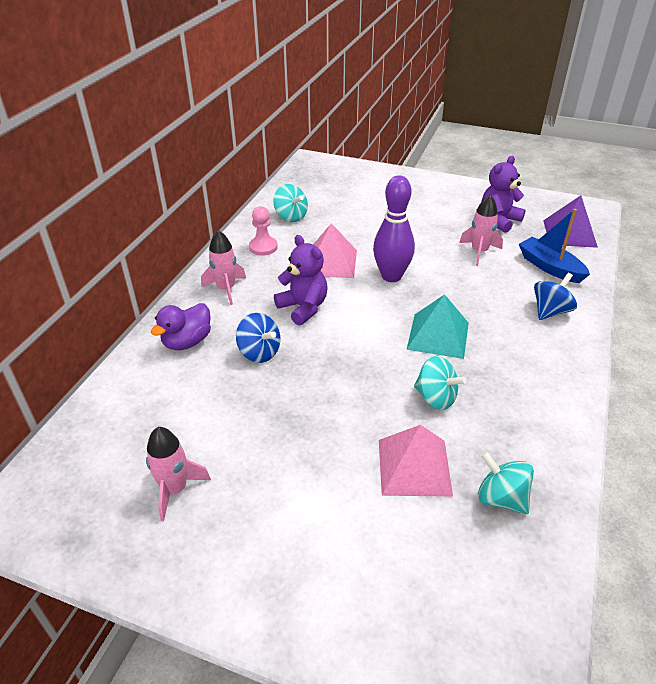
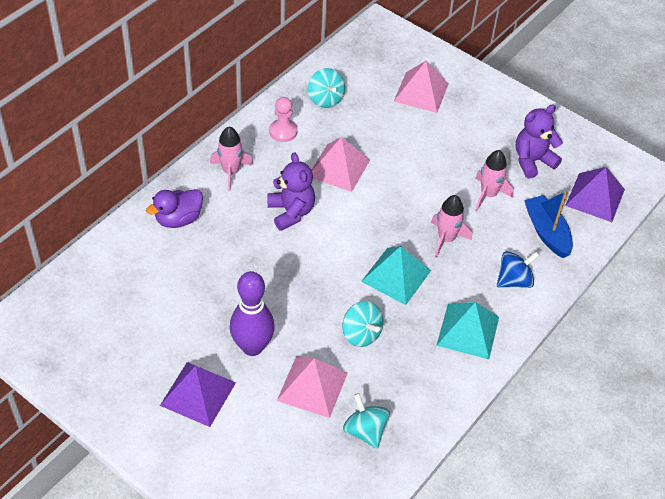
camera: 15 degrees right, 10 degrees up
(175, 489) = (128, 348): pink rocket -> pink rocket (446, 239)
(259, 352) = (234, 247): blue spinning top -> none
(284, 517) = (198, 394): none -> purple pyramid
(373, 195) = (421, 92): none -> pink pyramid
(391, 276) = (388, 200): purple bowling pin -> purple bowling pin (252, 347)
(539, 365) = (468, 331): none -> turquoise pyramid

